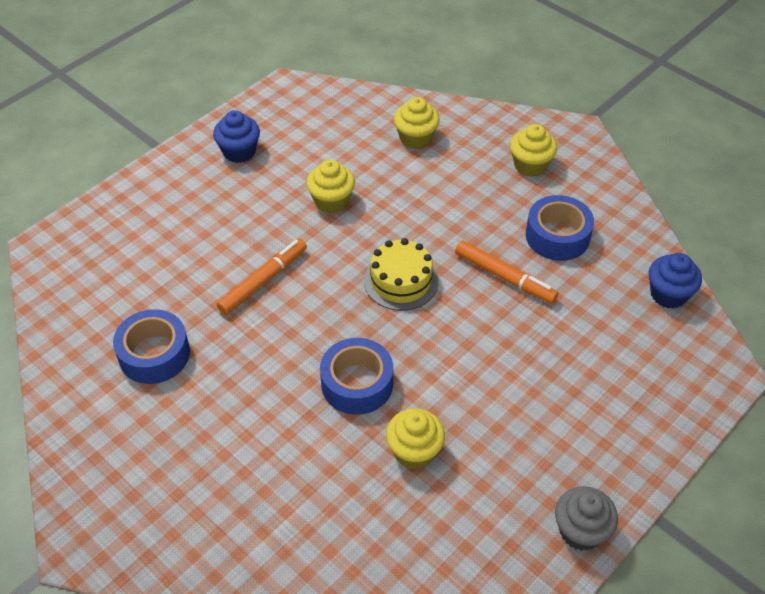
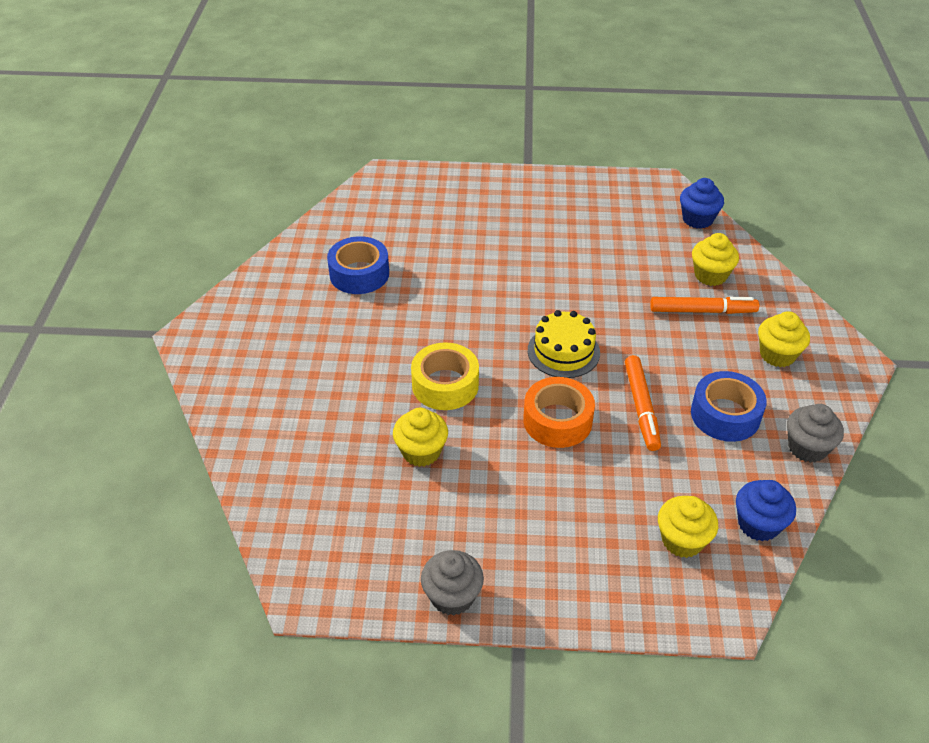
camera: 50 degrees right, 5 degrees down
(239, 152) = (572, 200): blue cupcake -> blue cupcake (697, 219)
(263, 281) = (476, 283): orange marker -> orange marker (702, 311)
(331, 201) = (589, 271): yellow cupcake -> yellow cupcake (682, 540)
(357, 383) = (445, 385): blue tape -> yellow tape
(468, 337) = (557, 421): none -> orange tape
(627, 217) = (807, 448): none -> grey cupcake

